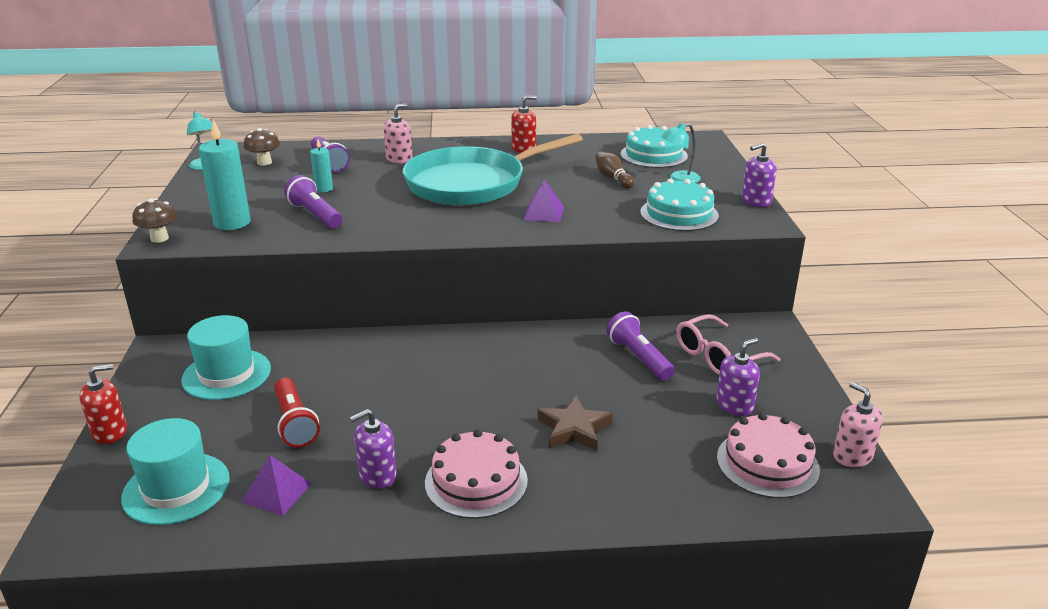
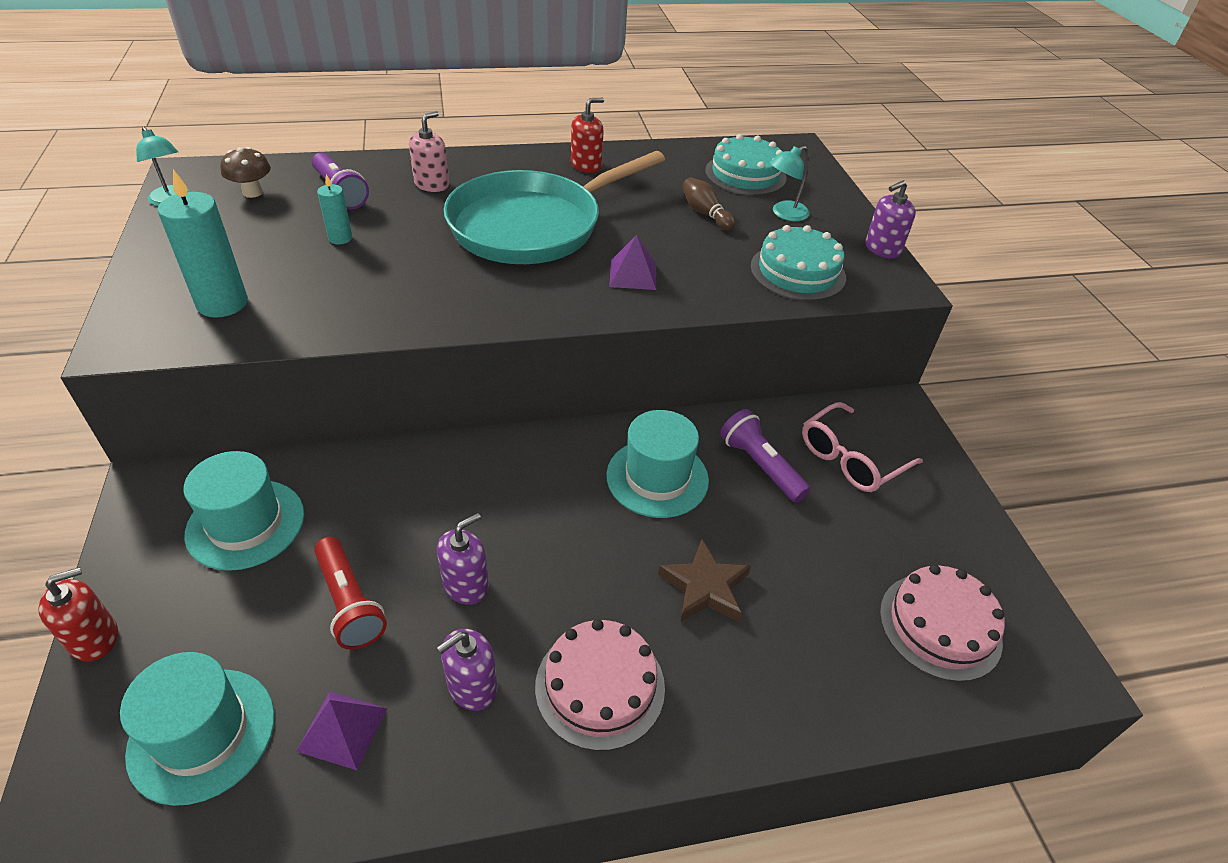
camera: 10 degrees left, 15 degrees up
(159, 238) = (121, 336): brown mushroom -> none
(315, 215) = (336, 286): purple flashlight -> none
(550, 361) = (657, 478): none -> turquoise hat
(734, 405) = (884, 535): purple soap dispenser -> purple soap dispenser (466, 585)
(852, 456) = (1031, 606): pink soap dispenser -> none

